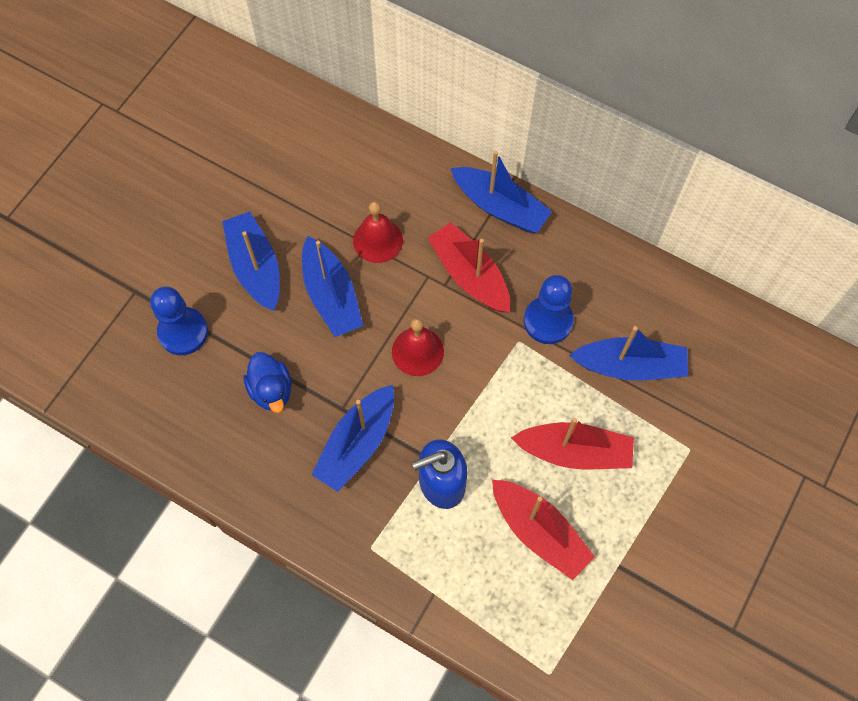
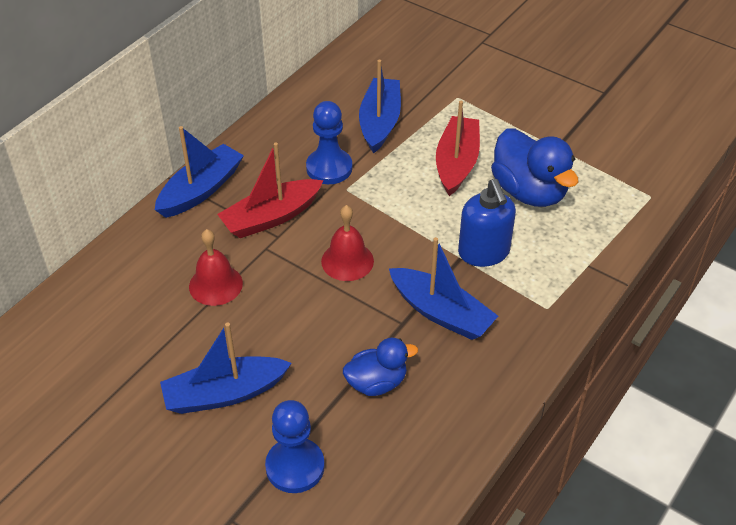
camera: 85 degrees left, 20 degrees down
(331, 295) = (273, 326): blue boat -> none
(539, 532) = (529, 191): red boat -> blue duck

